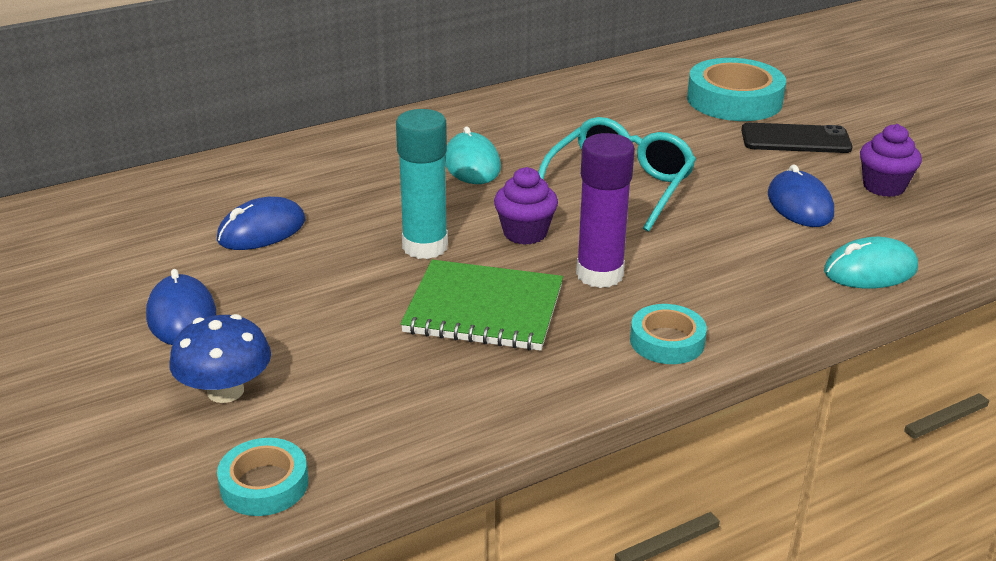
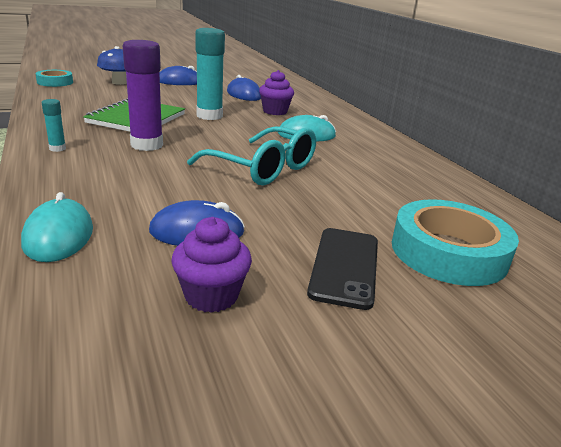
camera: 95 degrees right, 5 degrees down
(525, 233) = (210, 136): purple cupcake -> purple cupcake (275, 111)
(667, 341) = (57, 148): turquoise tape -> turquoise glue stick

